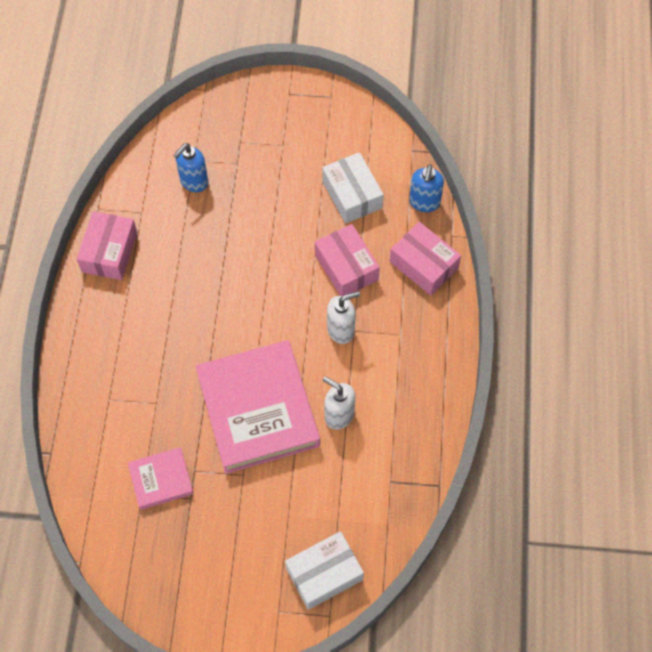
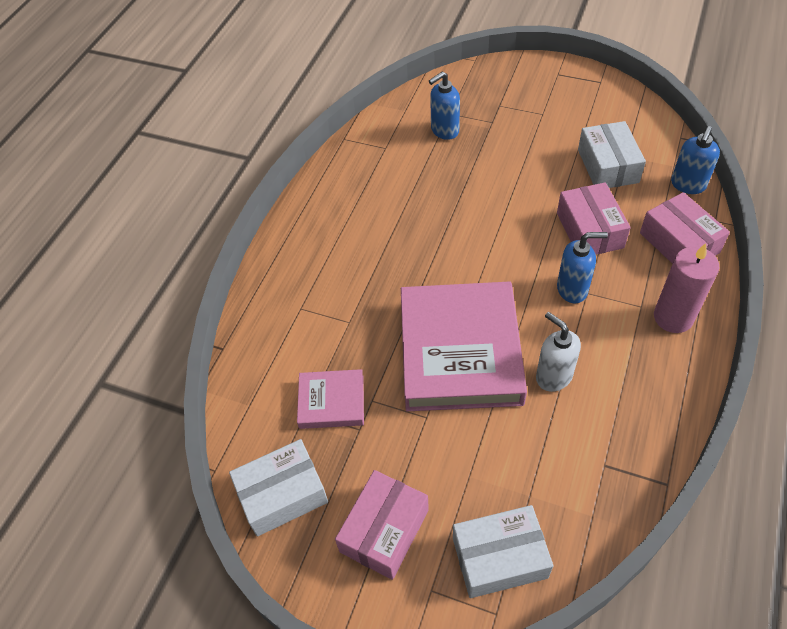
camera: 20 degrees right, 10 degrees down
(109, 252) = (343, 176): pink box -> pink box (384, 530)
(143, 567) = (282, 494): none -> white box
(341, 330) = (572, 289): white soap dispenser -> blue soap dispenser
(427, 339) = (673, 317): none -> pink candle

